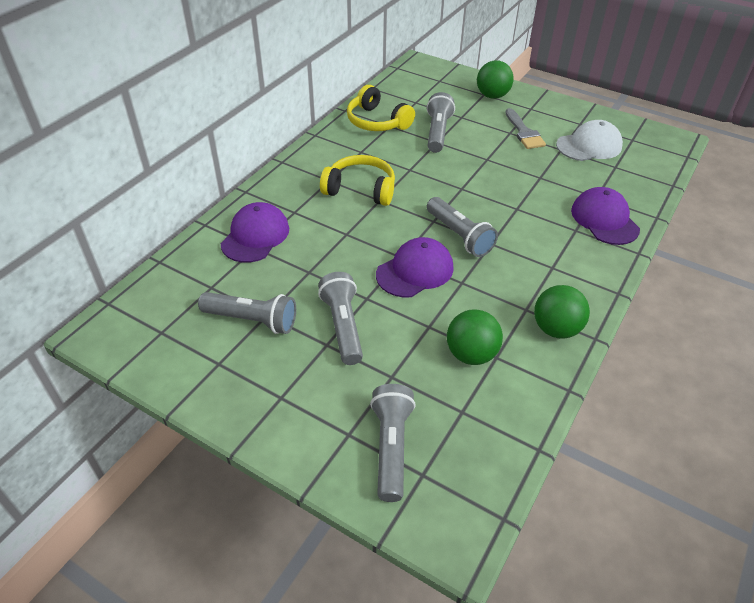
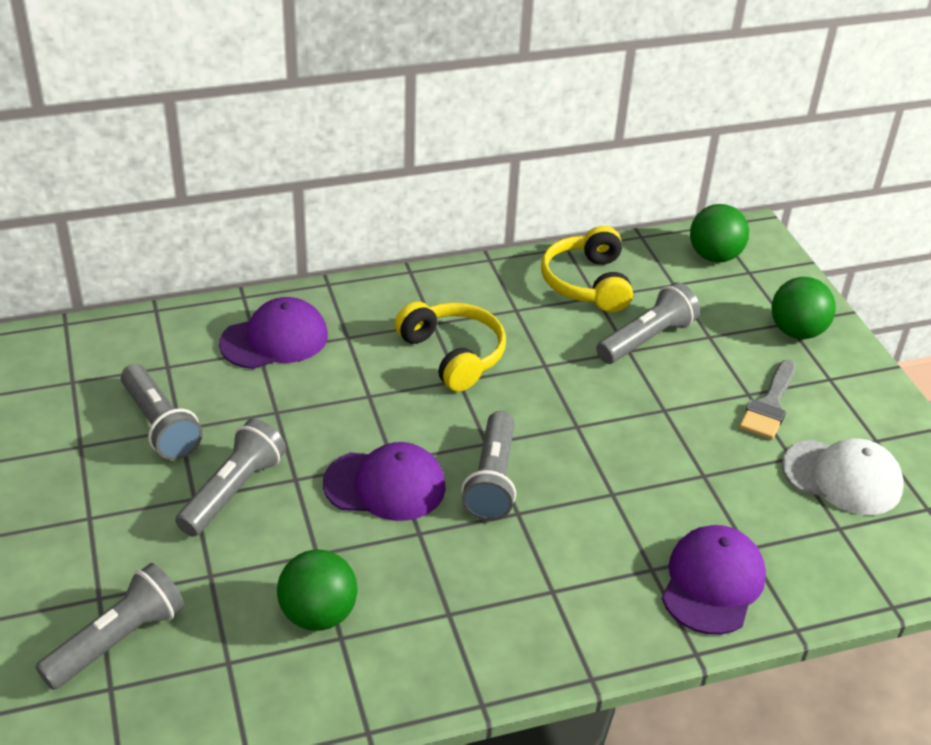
camera: 40 degrees right, 5 degrees down
(556, 329) = (451, 660): green ball -> green ball (714, 256)

